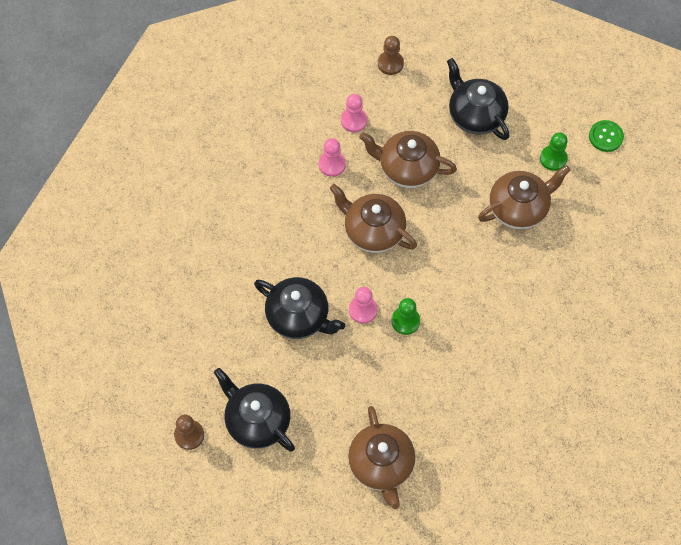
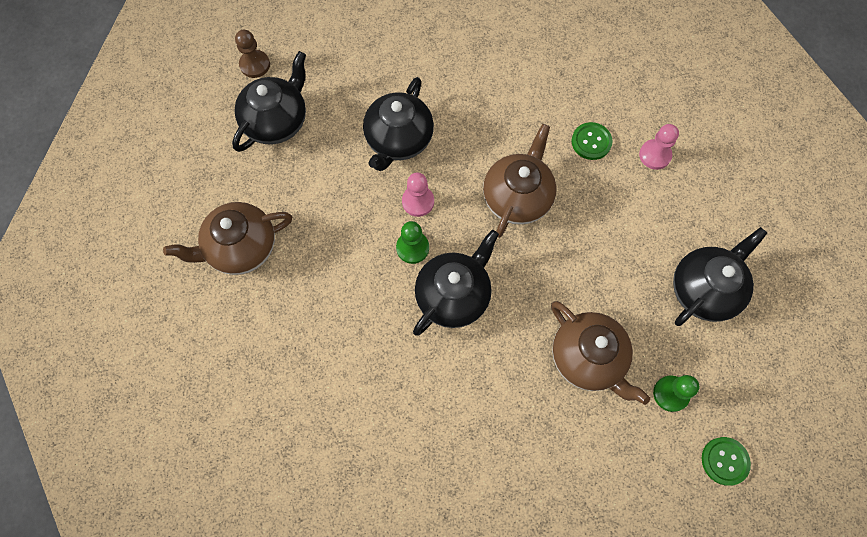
camera: 80 degrees right, 5 degrees up
(332, 164) = (591, 142): pink pawn -> green button
(390, 63) = (745, 182): brown pawn -> none
(407, 168) = (608, 221): brown teapot -> none
(452, 296) = (454, 295): none -> black teapot

